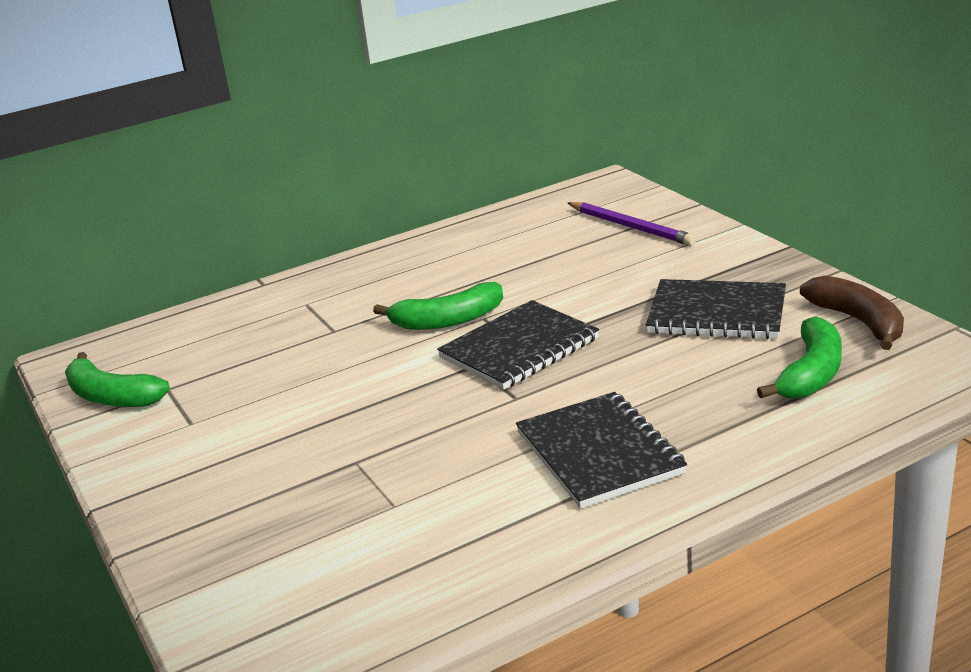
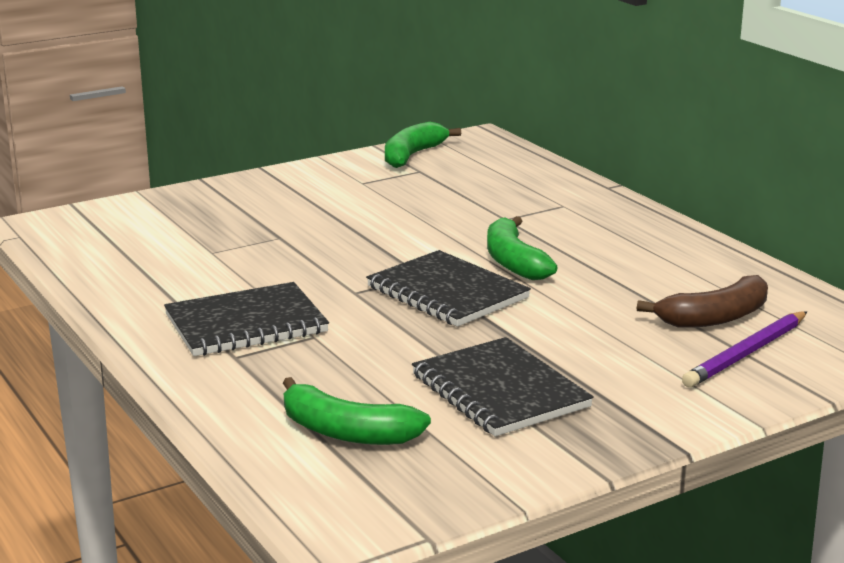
camera: 85 degrees right, 5 degrees down
(717, 313) = (499, 391): black notebook -> black notebook turned 45 degrees counterclockwise
(858, 321) = (458, 473): brown banana -> brown banana (715, 317)

